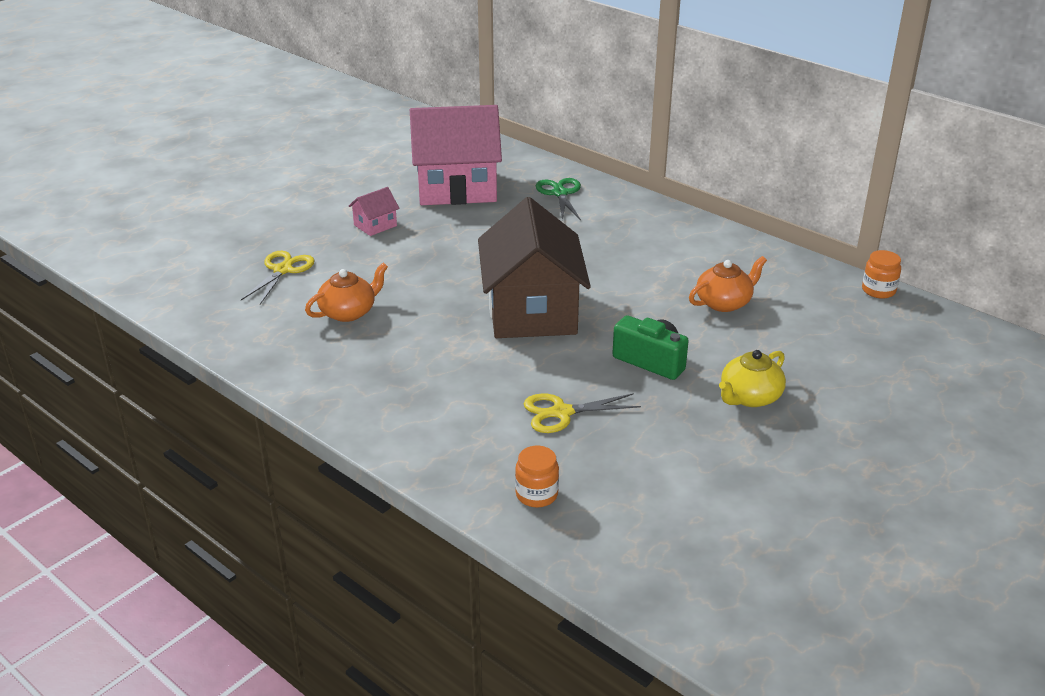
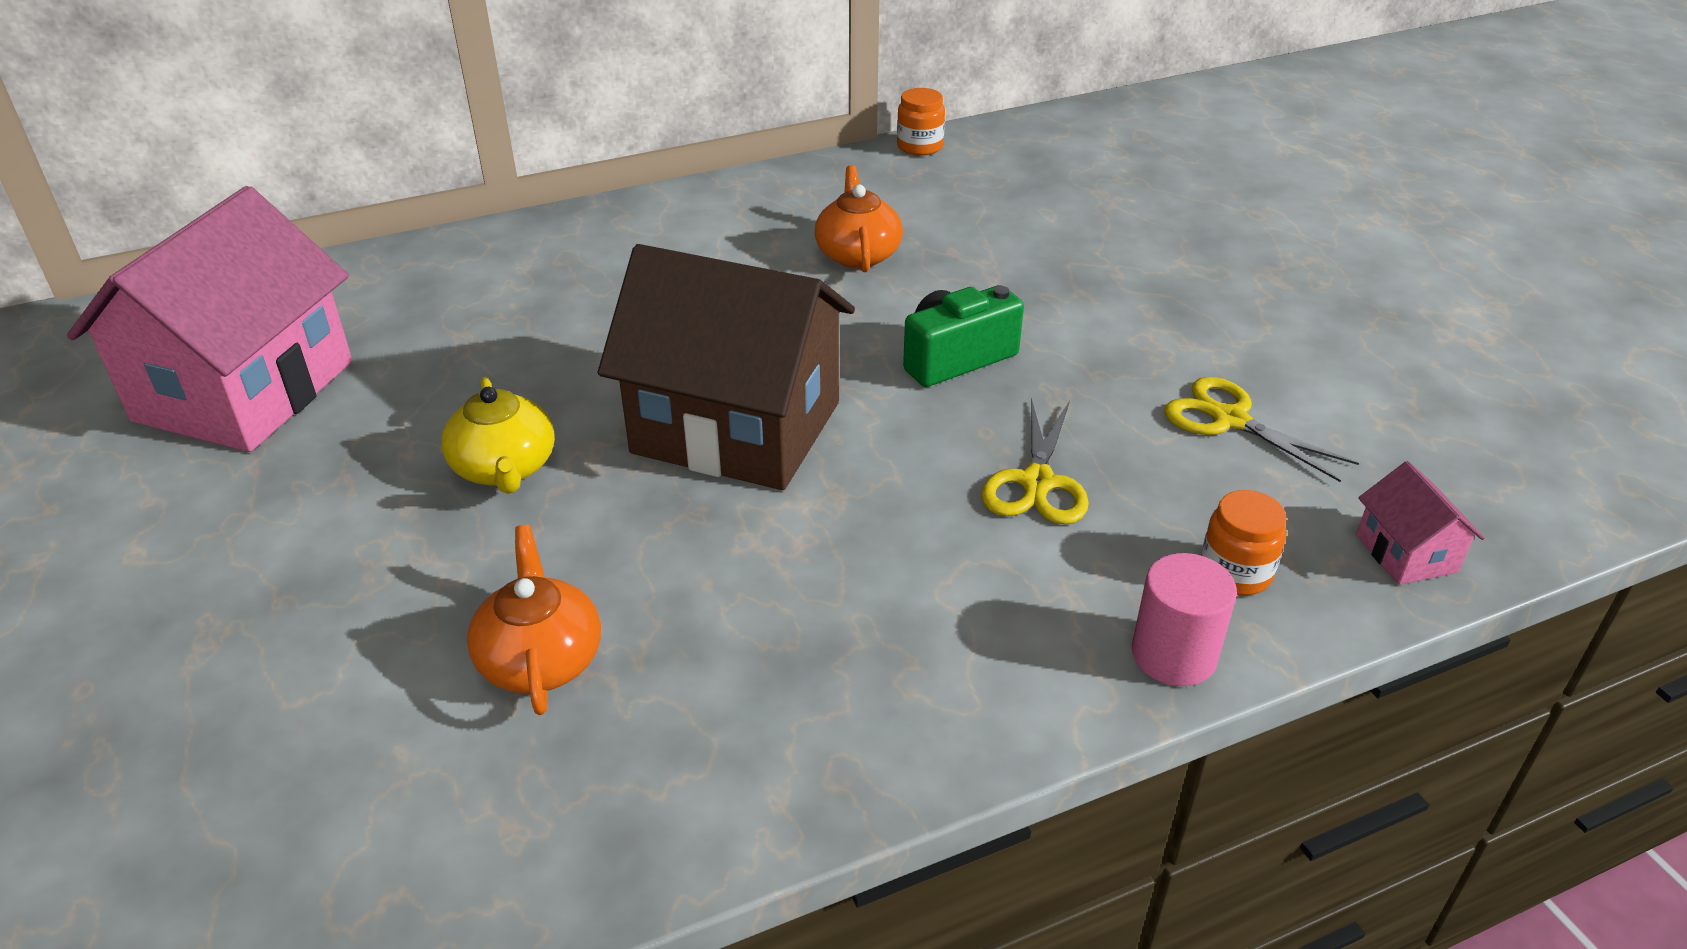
camera: 65 degrees left, 5 degrees up
(283, 270) = (271, 727): yellow scissors -> yellow scissors (1229, 420)
(375, 225) = (252, 533): pink house -> pink house (1406, 553)
(458, 483) = (1173, 655): none -> pink cylinder
(560, 193) = (408, 291): green scissors -> none
(749, 397) = (1090, 309): yellow teapot -> yellow teapot (505, 468)

